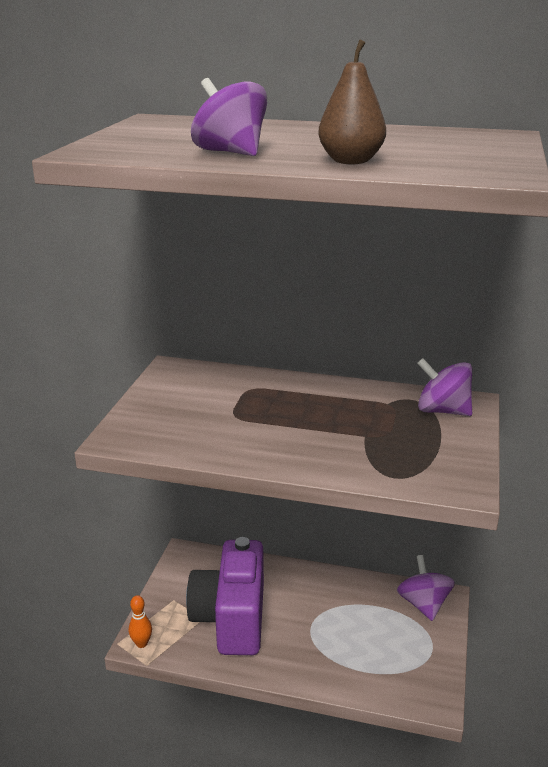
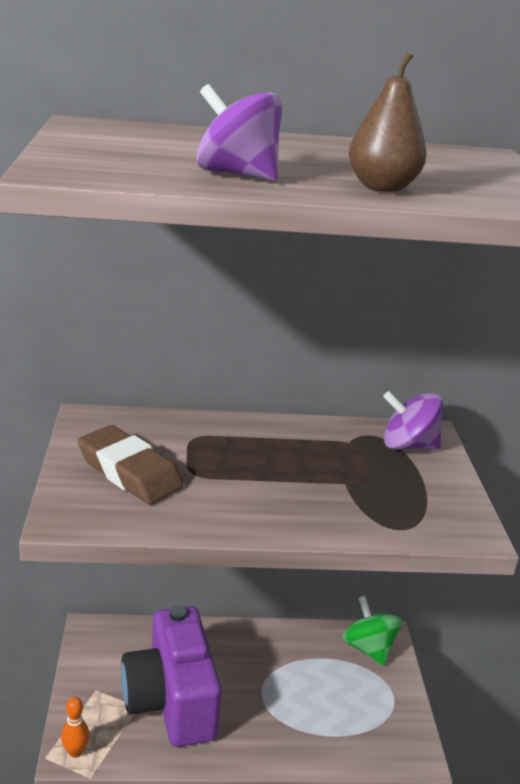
camera: 20 degrees left, 0 degrees up
(183, 410) = (129, 472): none -> brown eraser
(423, 604) = (368, 648): purple spinning top -> green spinning top

